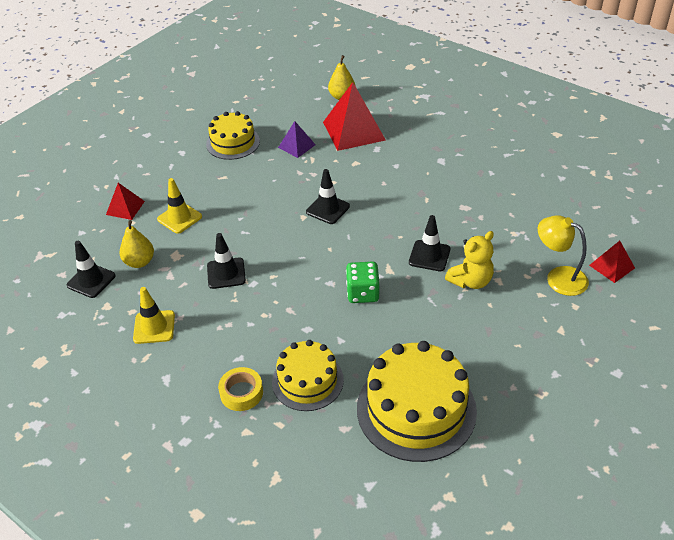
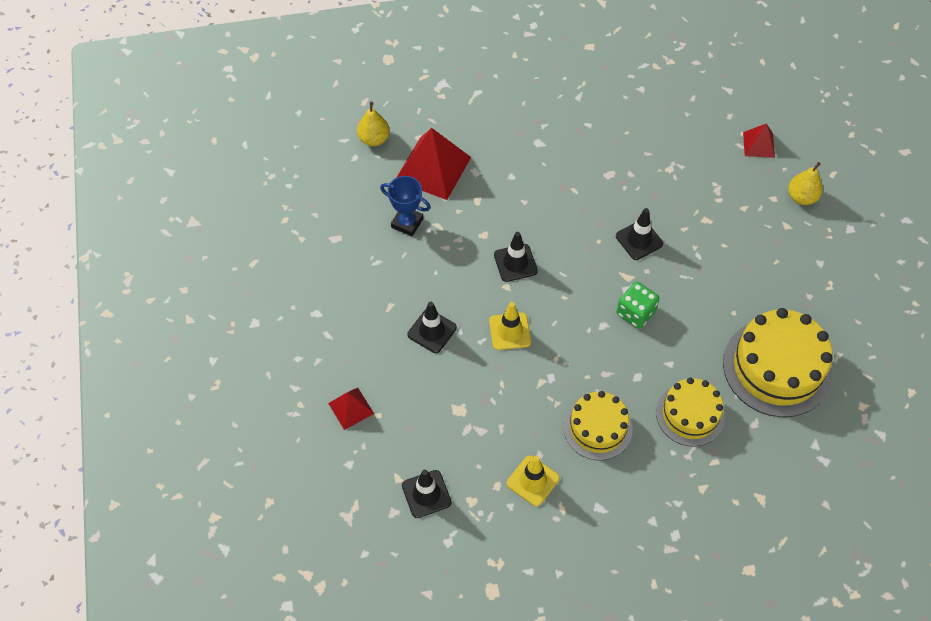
camera: 50 degrees left, 15 degrees up
(139, 262) = (439, 442): yellow pear -> yellow pear (801, 197)
(179, 218) = (411, 375): yellow traffic cone -> yellow traffic cone (510, 331)
(226, 273) = (520, 388): black traffic cone -> black traffic cone (432, 331)
(233, 142) = (347, 265): yellow cake -> yellow cake (597, 428)
(241, 393) = (662, 466): yellow tape -> none
(297, 146) = (407, 223): purple pyramid -> blue trophy
(470, 281) = (690, 237): yellow teddy bear -> none
(558, 277) = (738, 183): yellow lamp -> none

